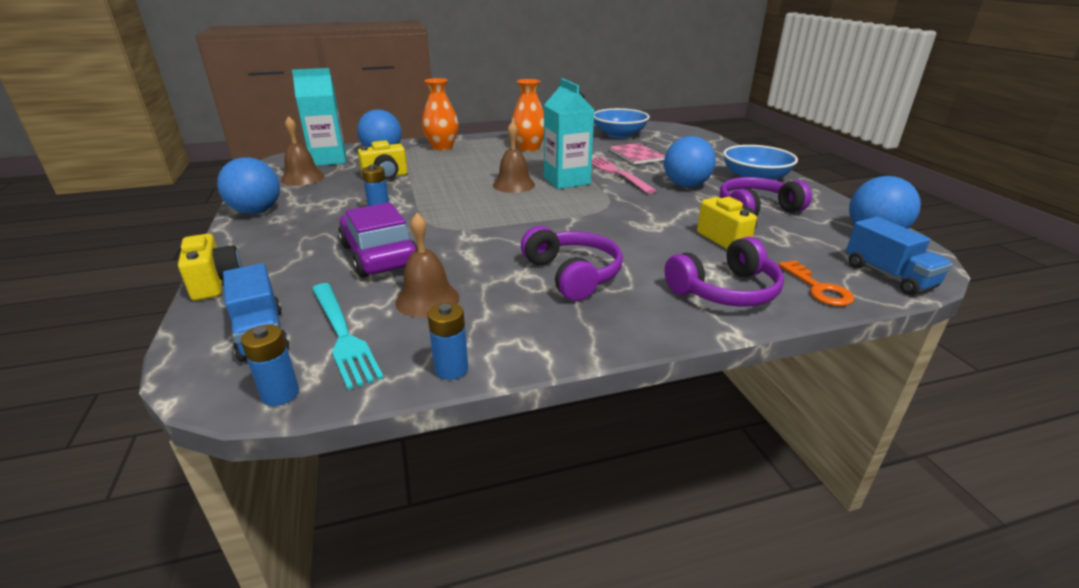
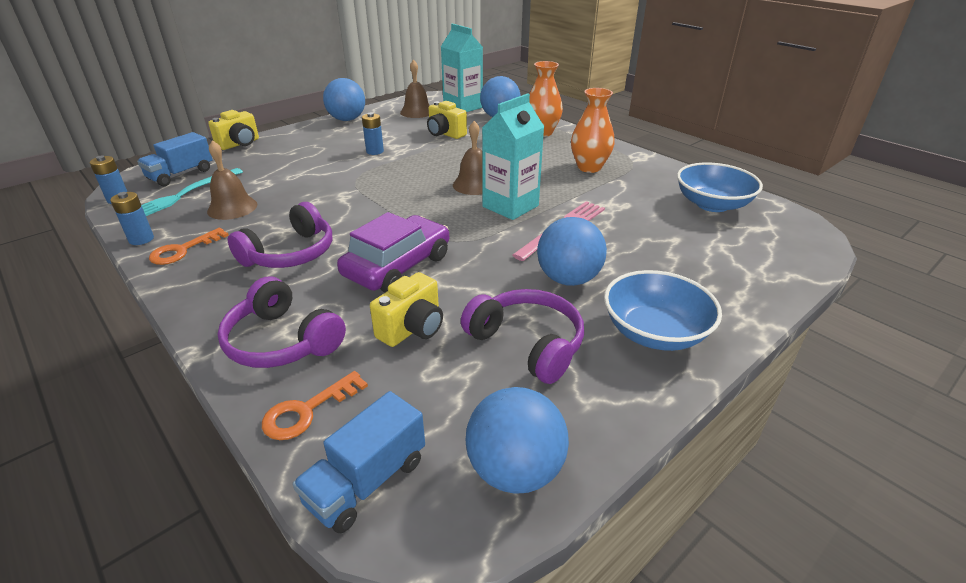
camera: 65 degrees right, 5 degrees up
(379, 255) = (295, 174): purple car -> purple car (397, 266)
(512, 337) = (183, 250): none -> orange key
(637, 155) = (645, 229): pink notebook -> none

